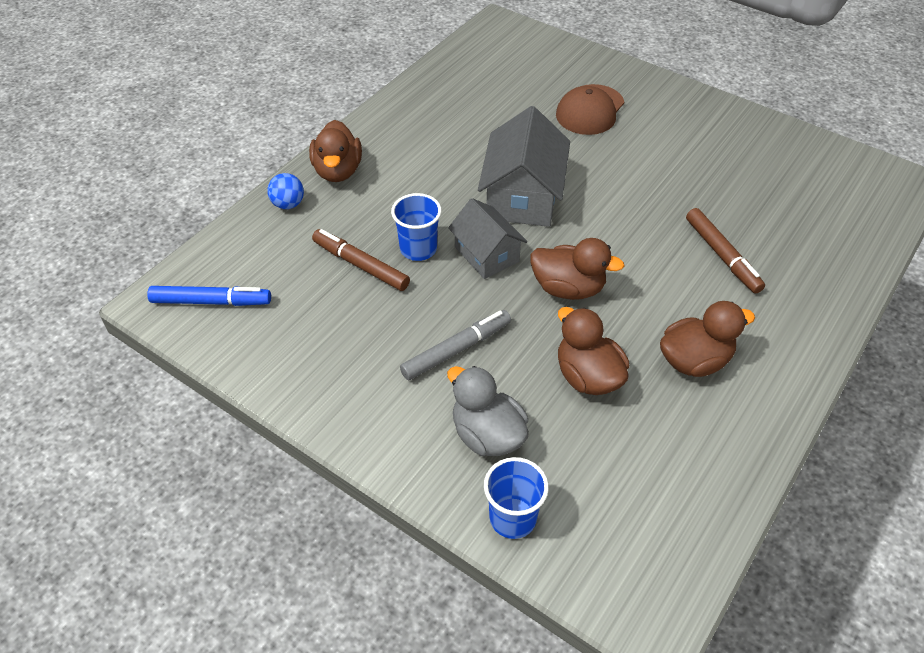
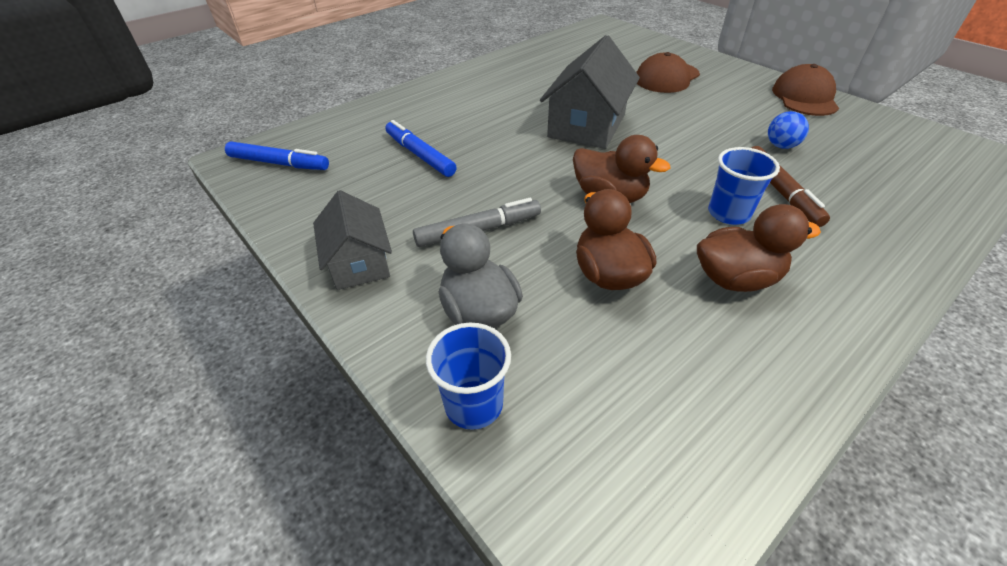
camera: 15 degrees right, 5 degrees down
(288, 204) = (381, 109): blue ball -> blue ball (781, 146)
(338, 171) = (433, 93): brown duck -> none
(361, 265) = (420, 155): brown marker -> blue marker
(418, 249) = (476, 150): blue cup -> blue cup (728, 213)
(486, 254) = (538, 161): grey house -> grey house (359, 262)
(734, 122) = (804, 97): none -> brown cap

